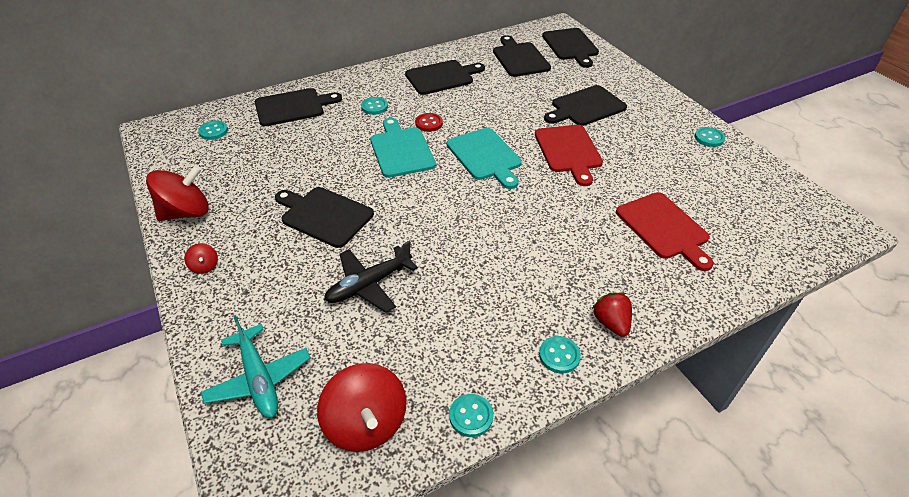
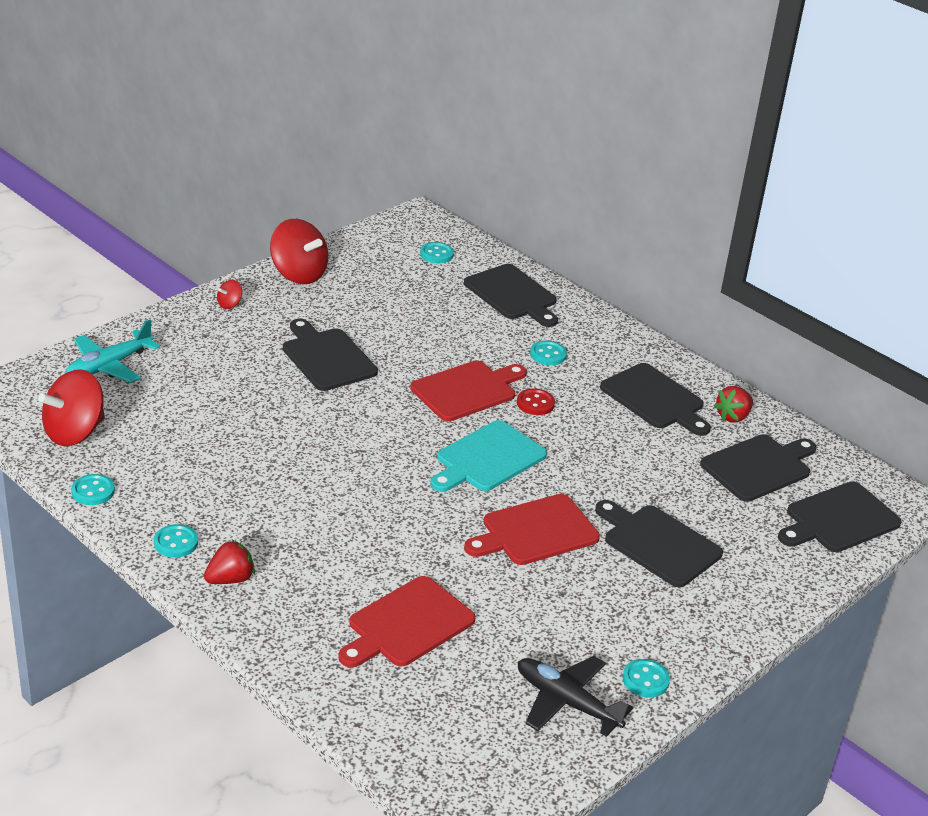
camera: 70 degrees right, 10 degrees down
(324, 215) = (327, 358): black cutting board -> black cutting board turned 45 degrees counterclockwise
(369, 285) = (235, 405): black plane -> black plane (566, 702)
(401, 150) = (467, 390): turquoise cutting board -> red cutting board
(469, 55) = (733, 416): none -> red strawberry

